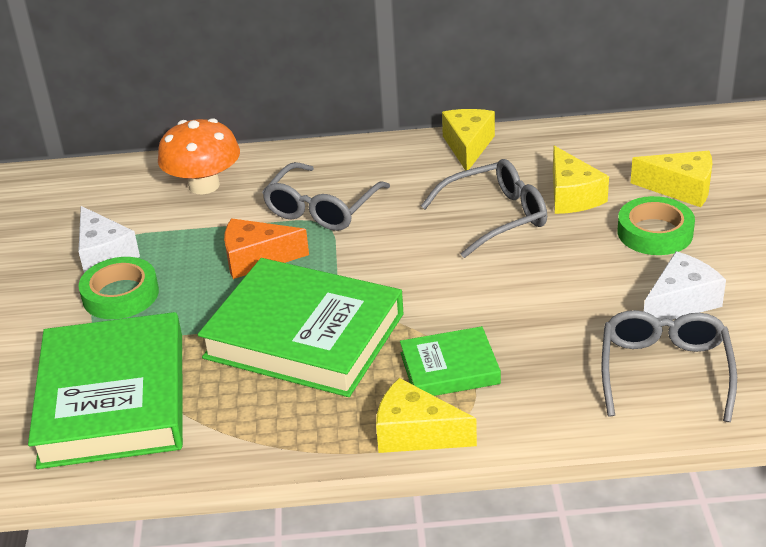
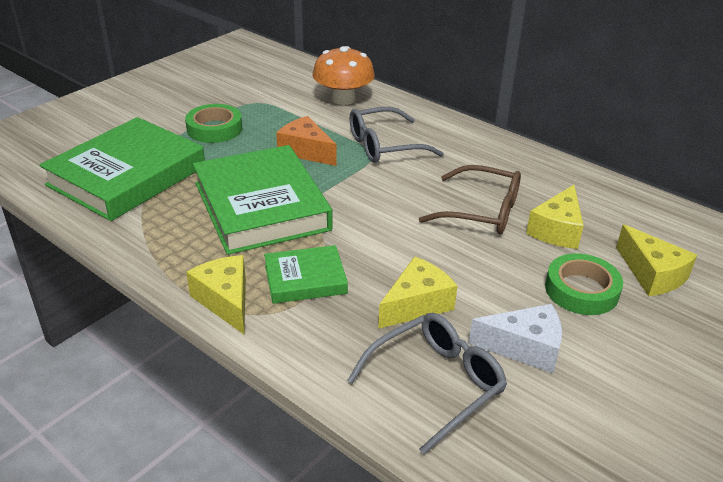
camera: 40 degrees right, 0 degrees up
(104, 255) = (240, 106): white cheese -> none
(449, 368) = (305, 279): green book -> green book turned 45 degrees counterclockwise
(468, 146) = (532, 161): yellow cheese -> yellow cheese (416, 304)
(495, 217) = (482, 211): grey glasses -> brown glasses

